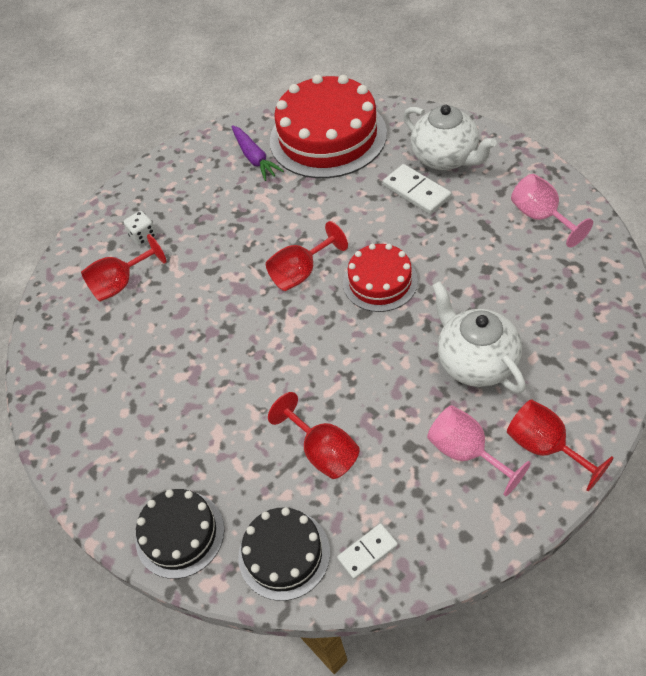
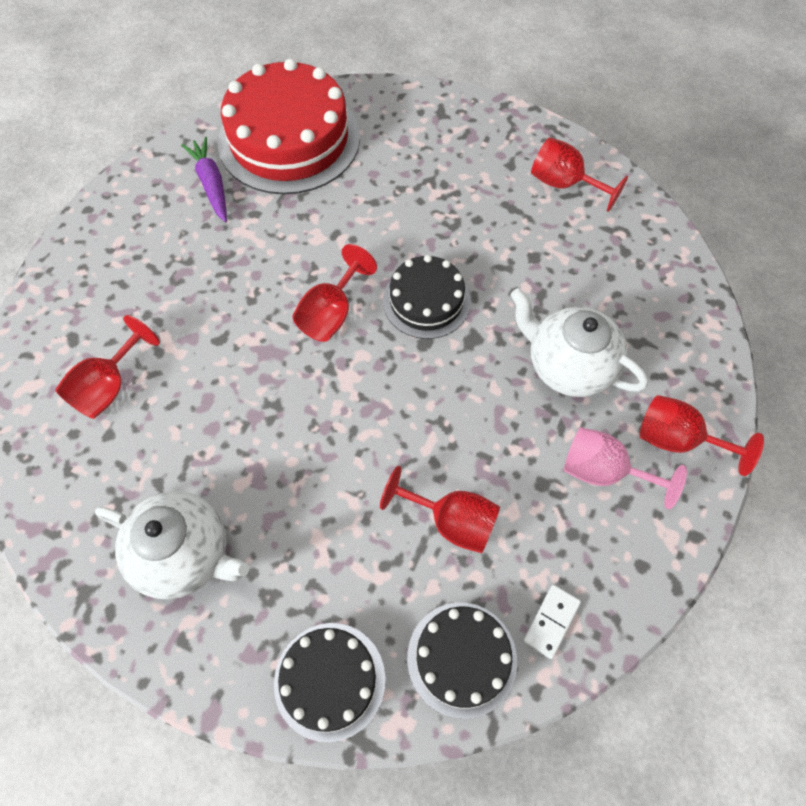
camera: 30 degrees left, 10 degrees up
(143, 236) = (111, 316): white dice -> none
(255, 158) = (211, 184): purple carrot -> purple carrot turned 150 degrees counterclockwise
(380, 282) = (426, 301): red cake -> black cake
(416, 191) = (420, 184): white domino -> none
(445, 158) = (435, 138): white teapot -> white teapot (185, 554)
(541, 217) = (564, 184): pink goblet -> red goblet

